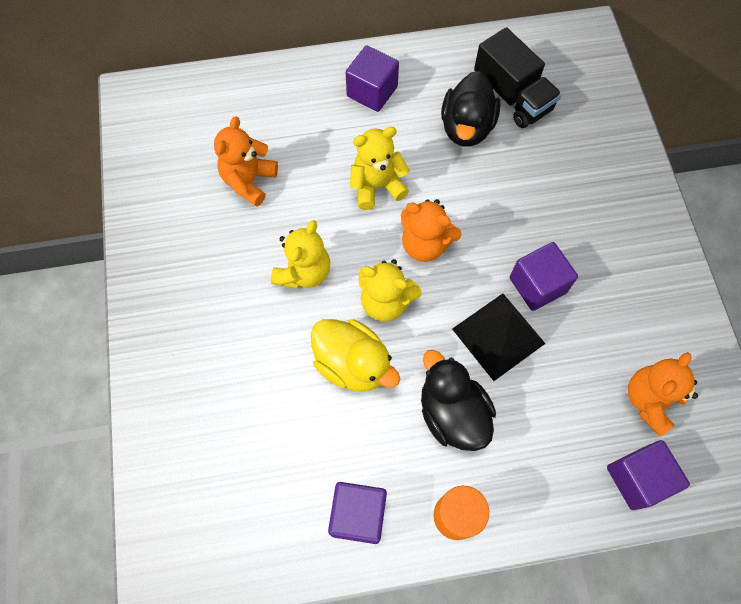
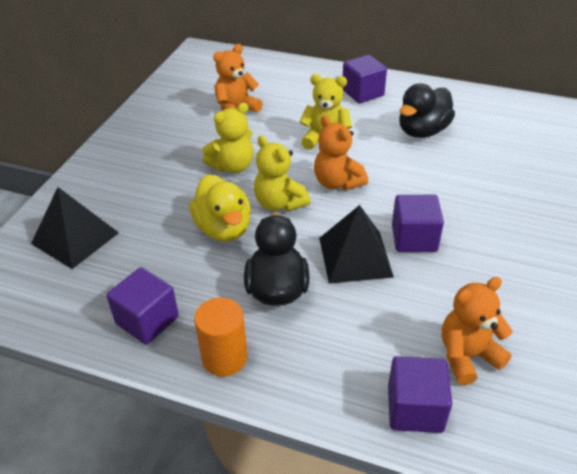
camera: 30 degrees right, 25 degrees down
(208, 455) = (75, 238): none -> black pyramid
(512, 96) = (473, 126): black truck -> none

